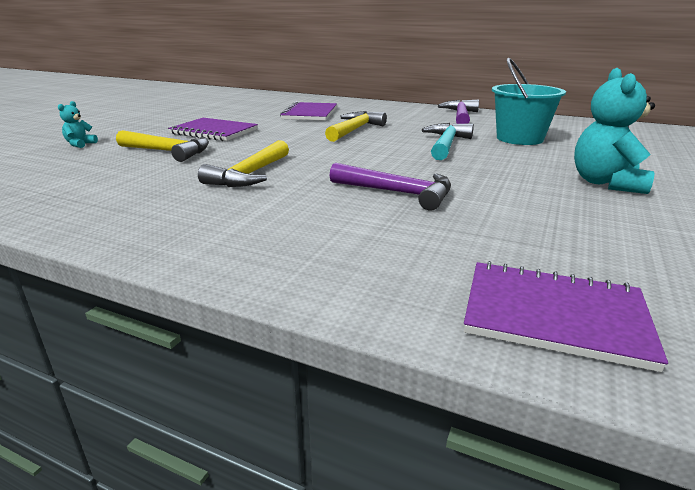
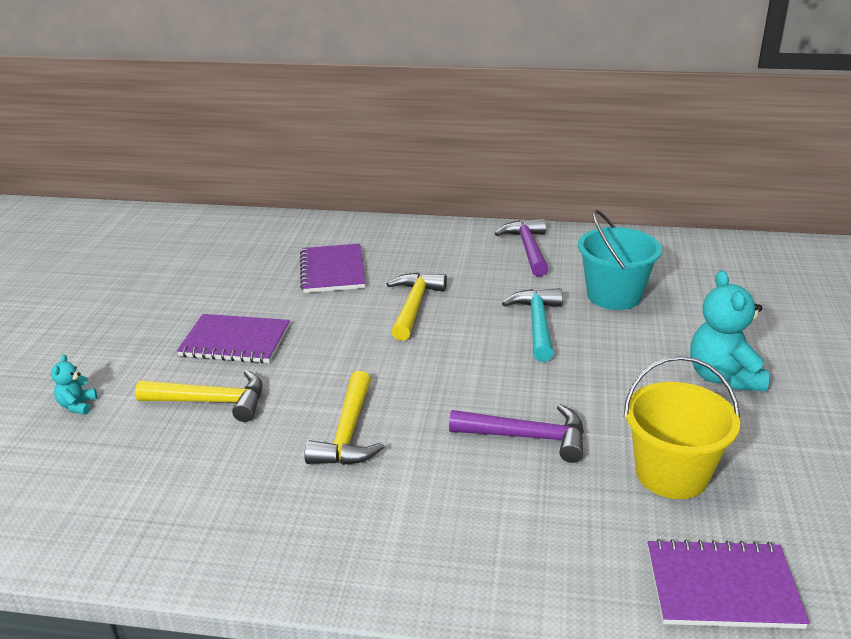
camera: 15 degrees left, 5 degrees up
(528, 229) = (672, 474): none -> yellow bucket

